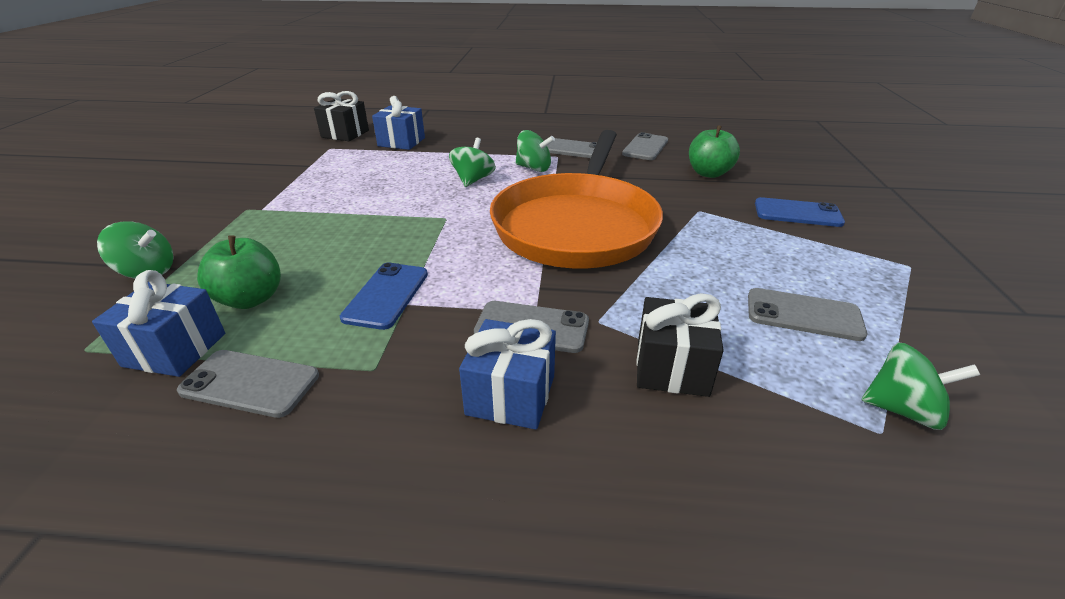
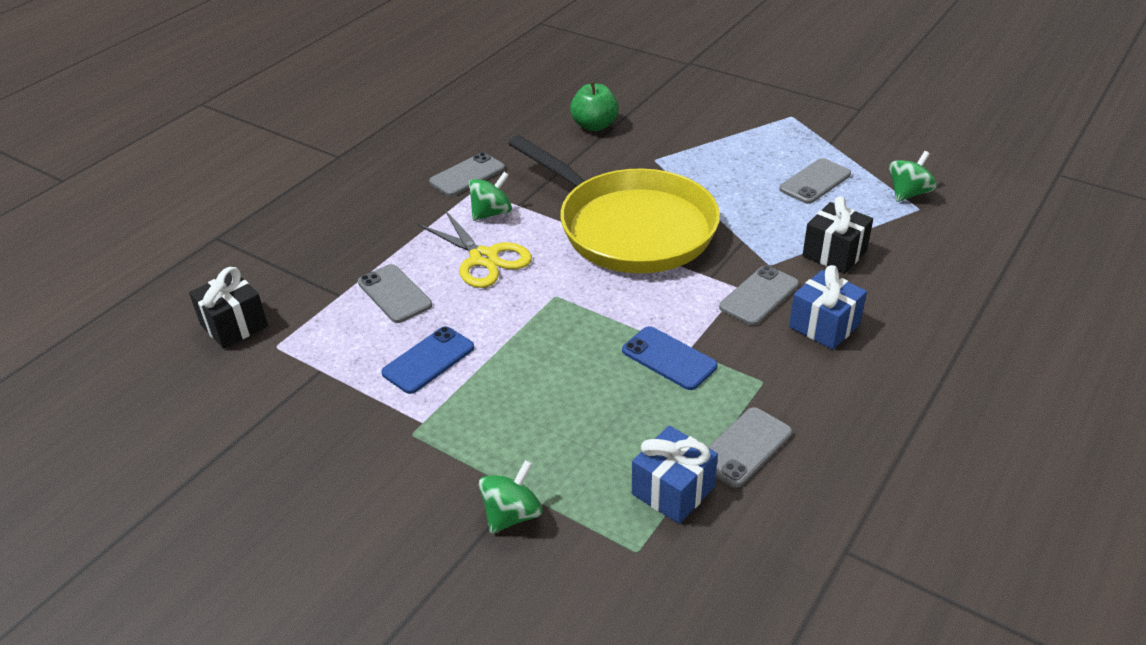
camera: 60 degrees left, 5 degrees up
(251, 299) = (620, 441): green apple -> none
(401, 142) = (318, 284): blue gift -> none
(473, 180) = (483, 258): green spinning top -> yellow scissors
(577, 225) = (630, 227): orange pan -> yellow pan
(645, 147) = (507, 133): grey phone -> grey phone (394, 294)
(797, 213) = (695, 120): blue phone -> blue phone (428, 360)

